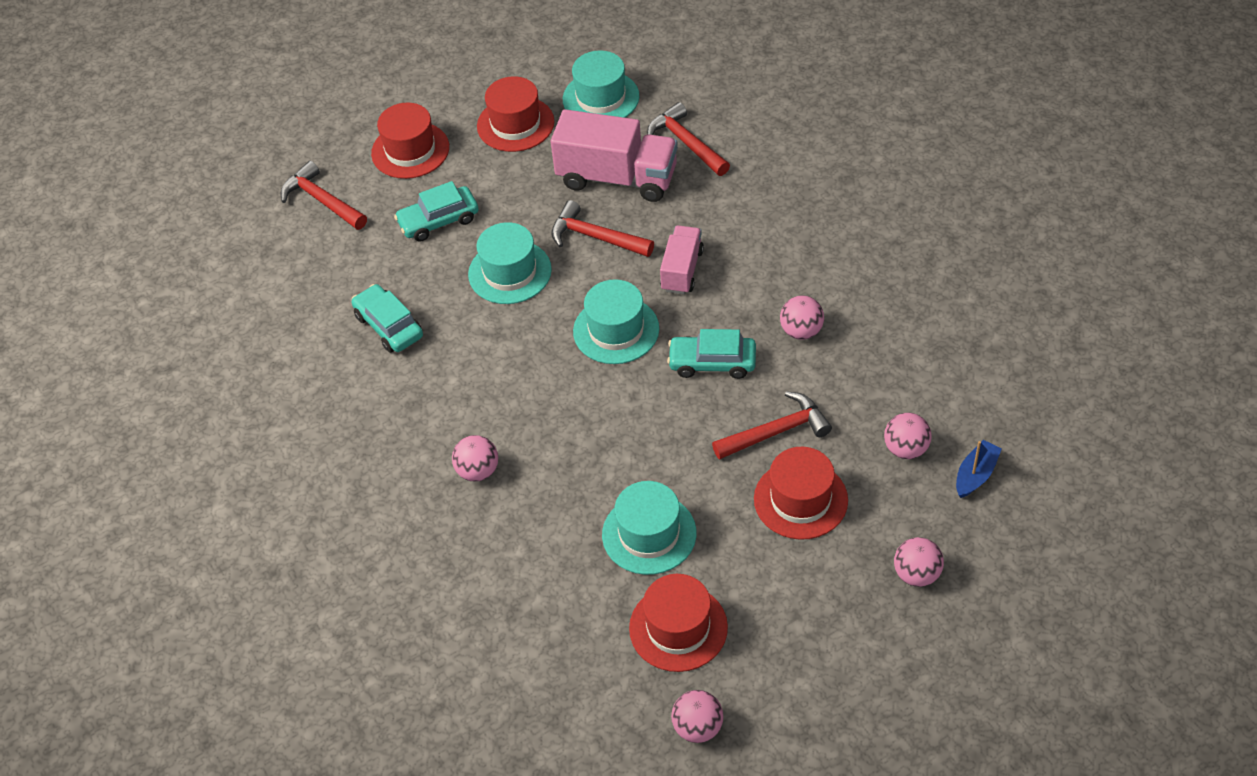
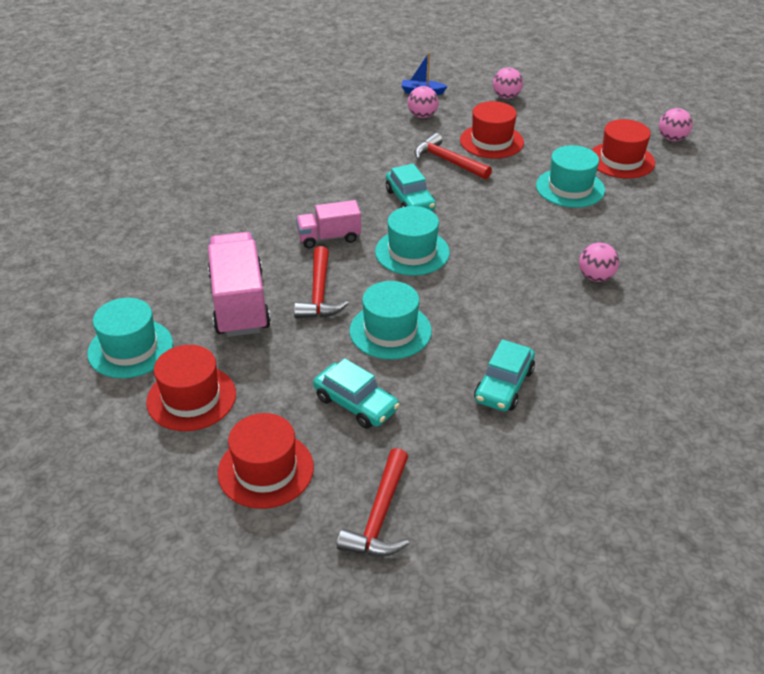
camera: 120 degrees left, 10 degrees down
(686, 143) = (176, 276): red hammer -> none
(801, 331) = (354, 171): pink ball -> none

